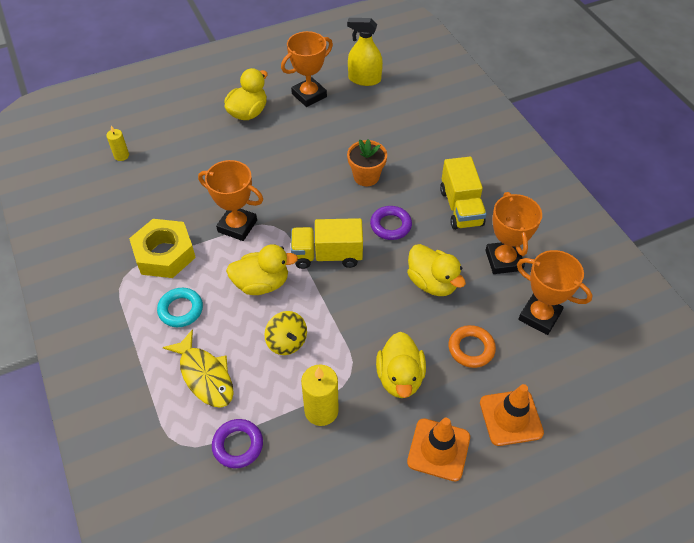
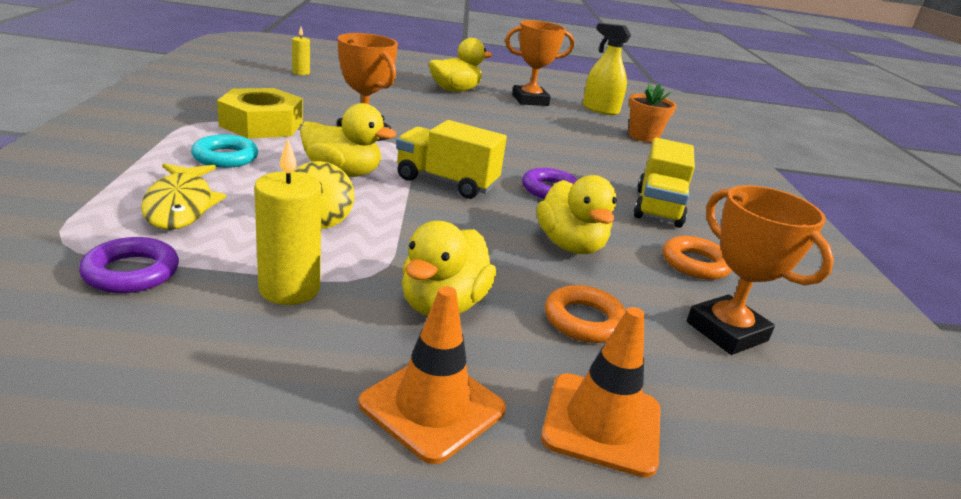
camera: 20 degrees right, 25 degrees down
(366, 176) = (549, 154): orange flower pot -> orange flower pot (643, 136)
(503, 260) = (695, 264): orange trophy -> orange ring

